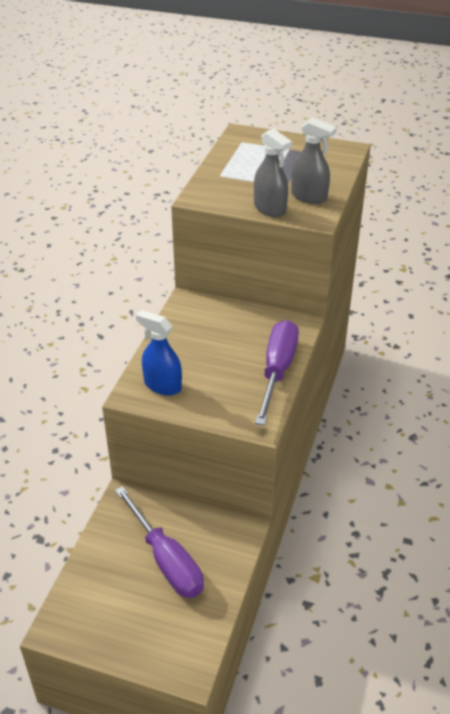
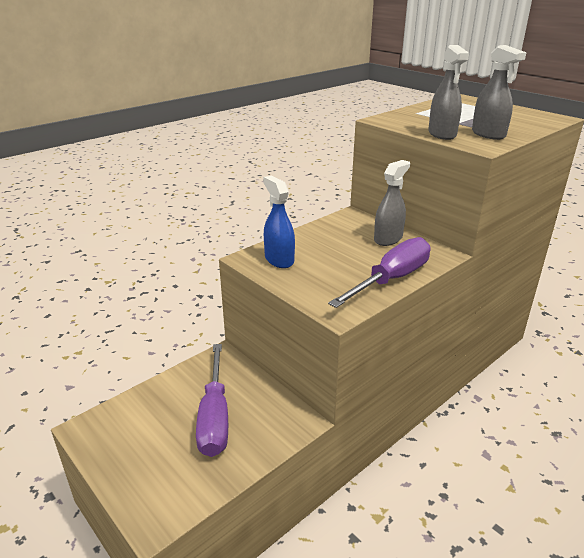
camera: 30 degrees right, 10 degrees down
(242, 321) = (388, 239): none -> grey spray bottle

